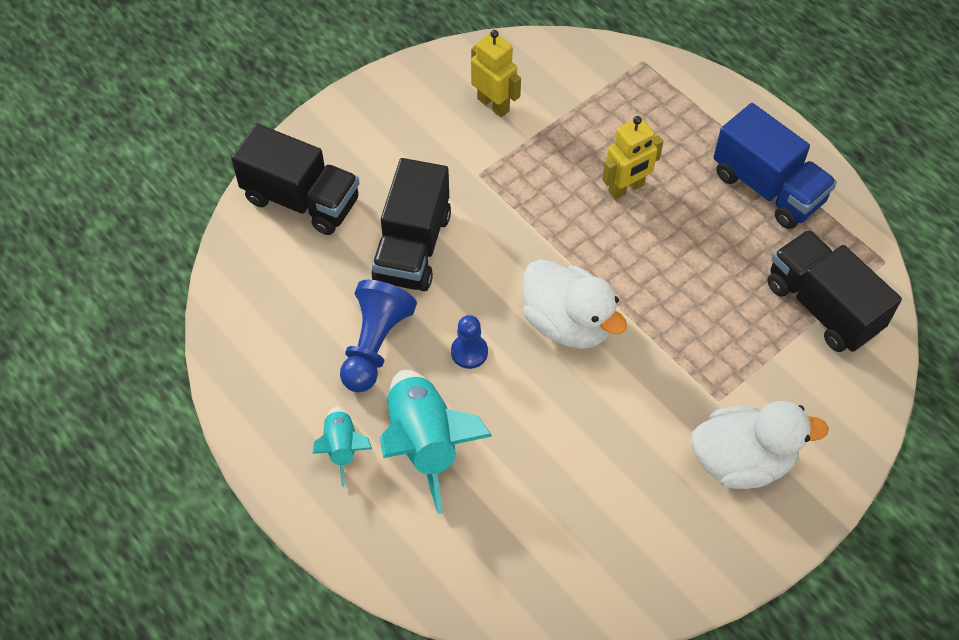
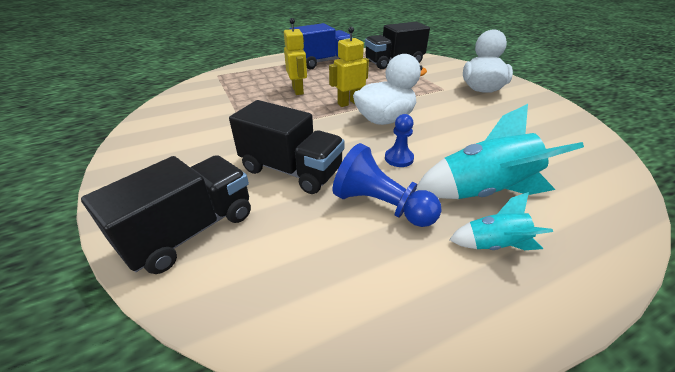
camera: 75 degrees left, 20 degrees down
(493, 104) = (195, 119): yellow robot -> yellow robot (349, 103)

